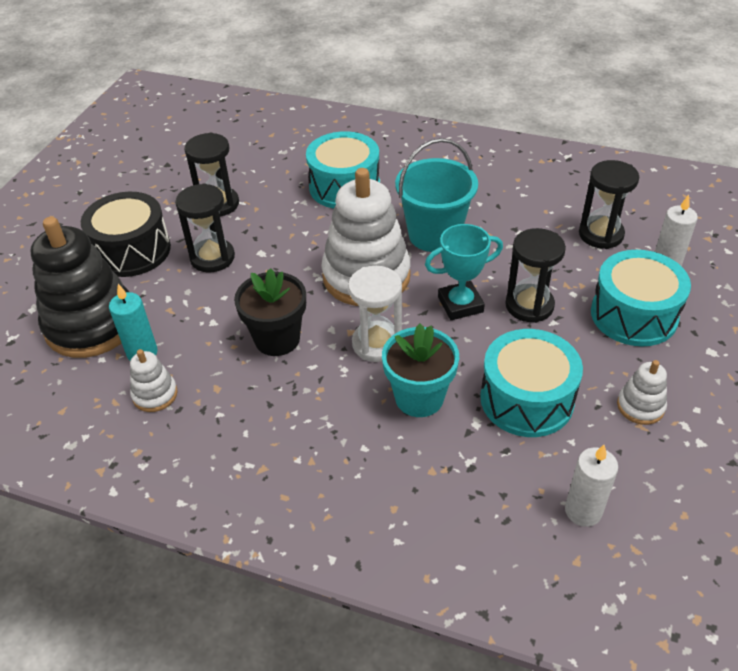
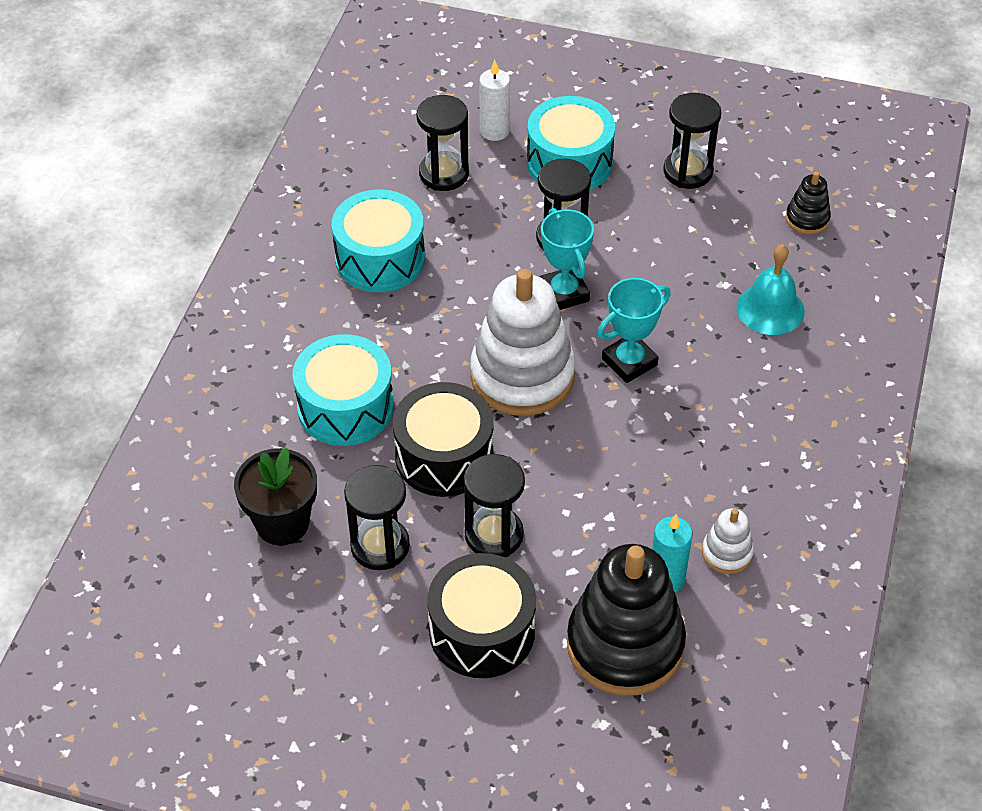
camera: 95 degrees left, 5 degrees up
(277, 339) = (631, 450): black flower pot -> black flower pot (282, 523)
(291, 234) = (444, 456): none -> black drum
(377, 344) = (629, 362): white hourglass -> turquoise trophy
(419, 398) = (699, 326): turquoise flower pot -> none
(434, 235) = (445, 315): turquoise bucket -> none
(442, 459) = (770, 309): none -> turquoise bell
(526, 399) = (690, 247): turquoise drum -> turquoise drum (380, 258)
(583, 511) = (807, 219): white candle -> black stacking toy
(640, 406) = (688, 171): white stacking toy -> black hourglass

